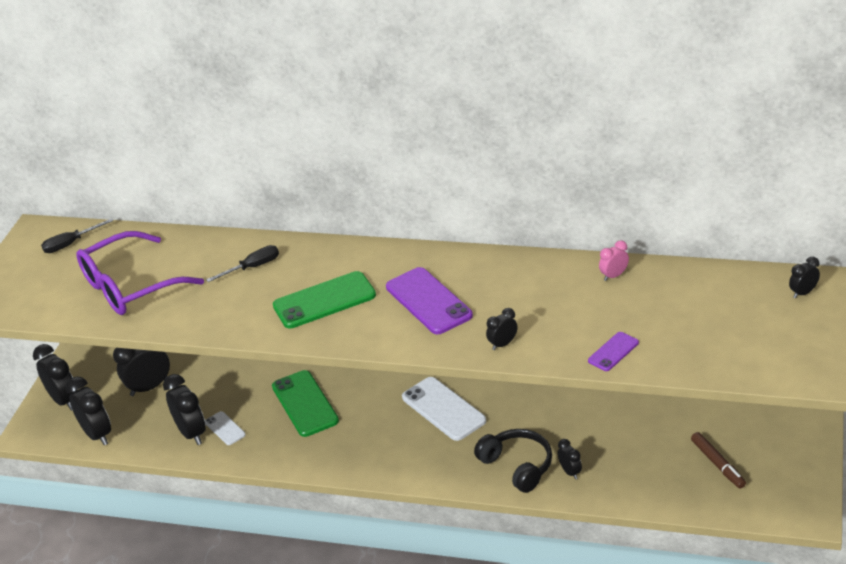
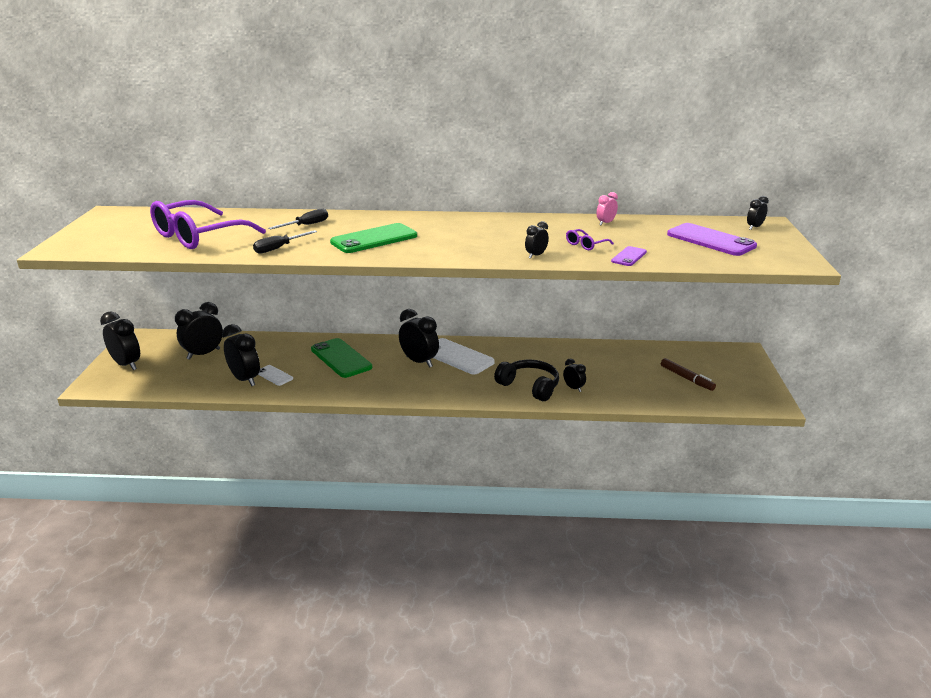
camera: 15 degrees left, 10 degrees down
(71, 244) = (141, 218): black screwdriver -> black screwdriver (279, 248)
(97, 434) = (158, 384): black clock -> black clock (419, 362)
(428, 301) = (463, 237): purple phone -> purple phone (710, 240)
(571, 324) = (586, 245): none -> purple glasses

